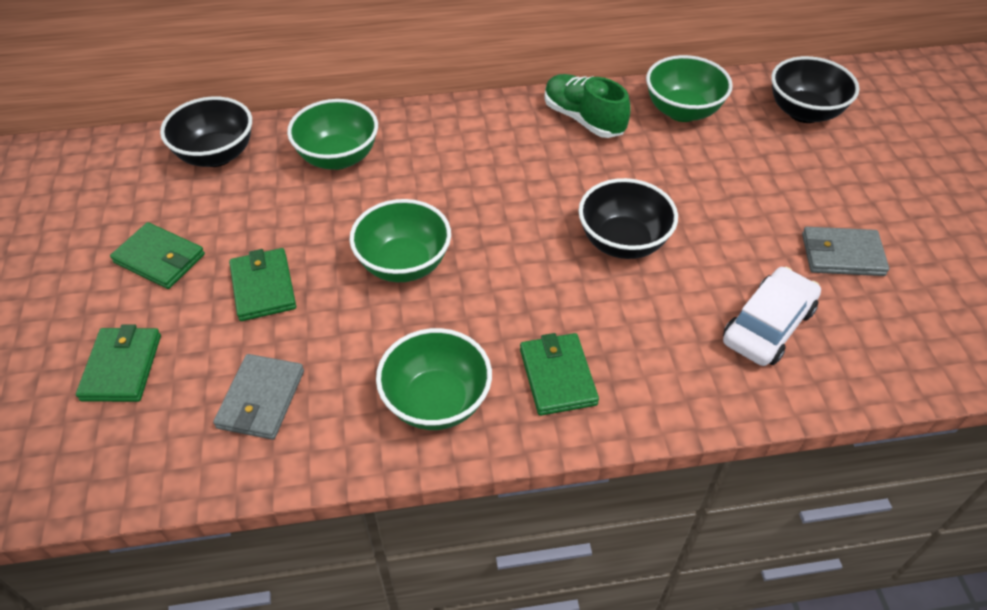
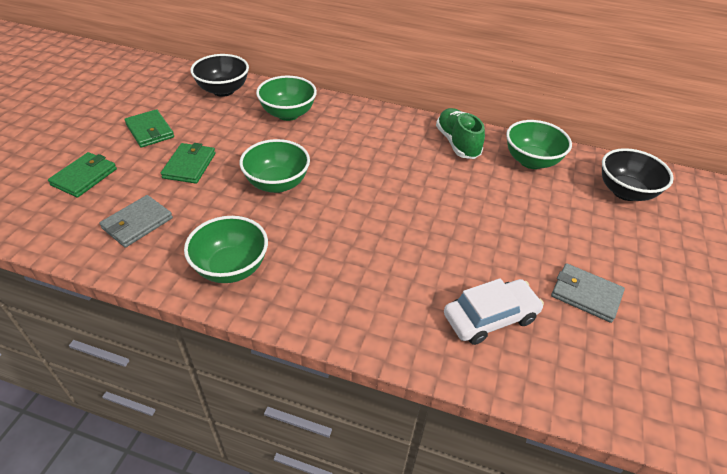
camera: 25 degrees right, 5 degrees down
(557, 376) = (317, 286): green wallet -> none
(623, 242) = (426, 224): black bowl -> none

